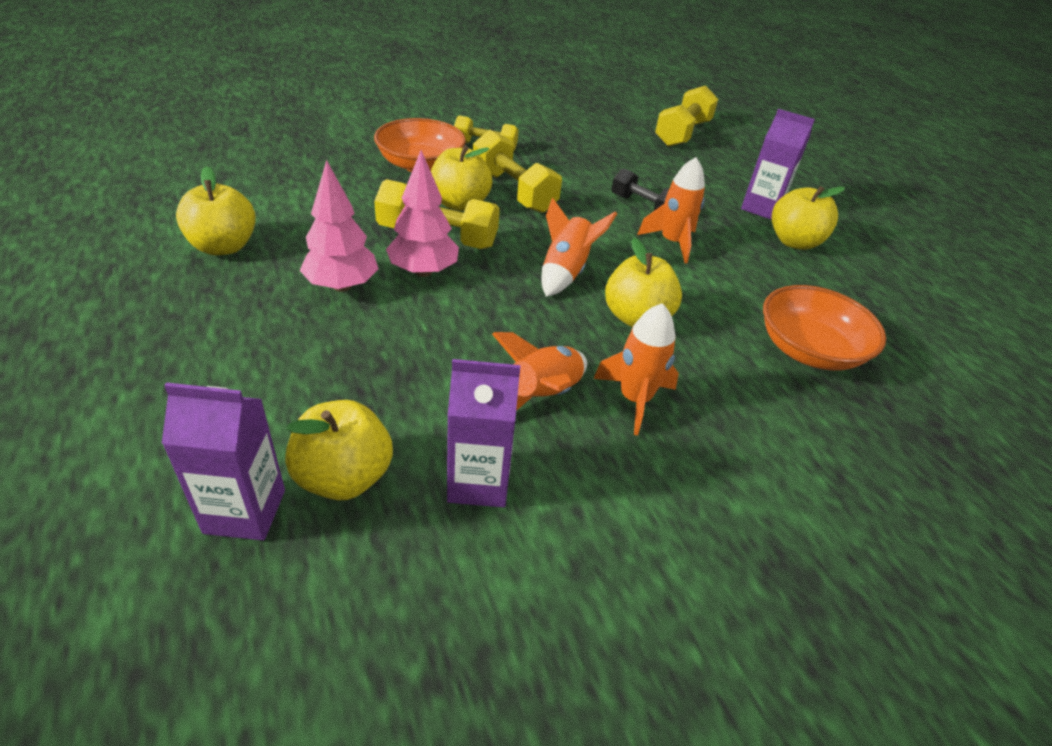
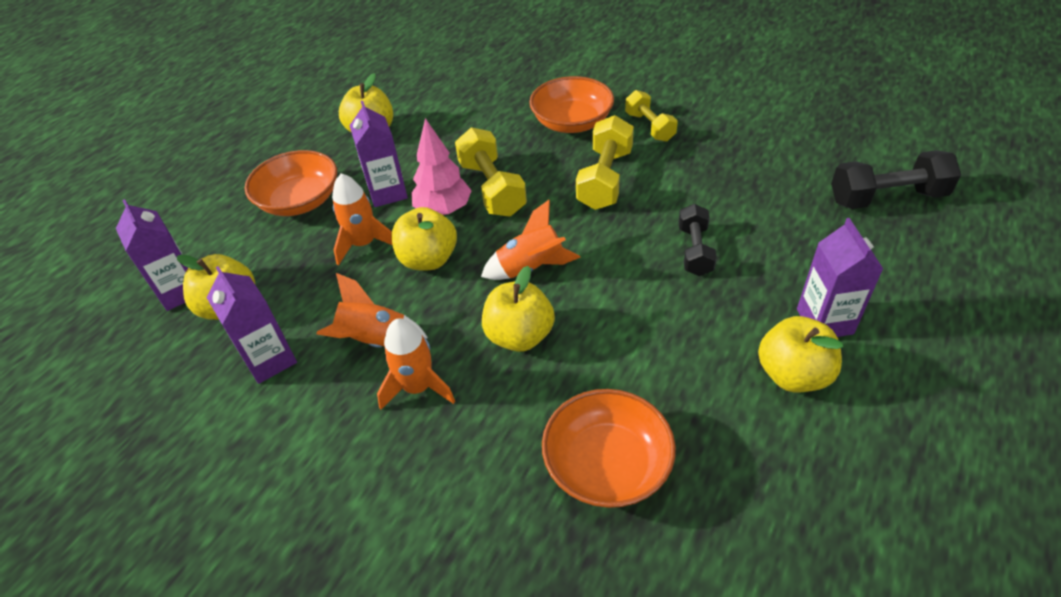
camera: 60 degrees right, 5 degrees up
(248, 342) = (300, 201): none -> orange bowl
(342, 286) = (387, 193): pink tree -> purple carton
(459, 203) = (547, 170): yellow apple -> yellow apple (428, 259)
(672, 242) = (661, 298): orange rocket -> orange rocket (364, 244)
(682, 133) = (887, 198): yellow dumbbell -> black dumbbell

